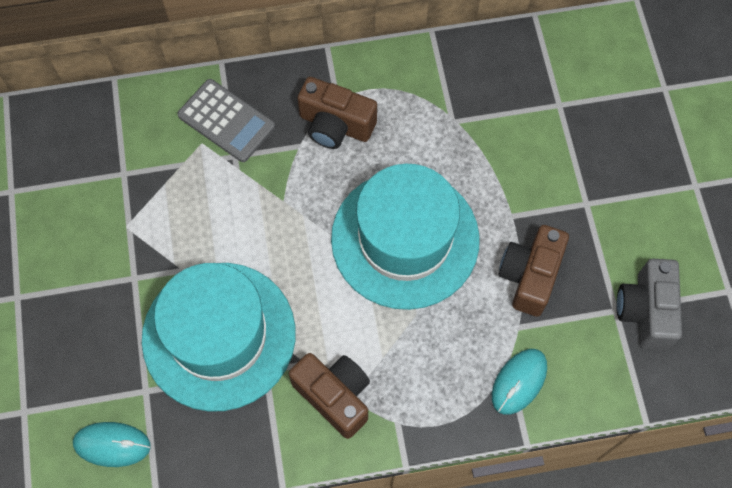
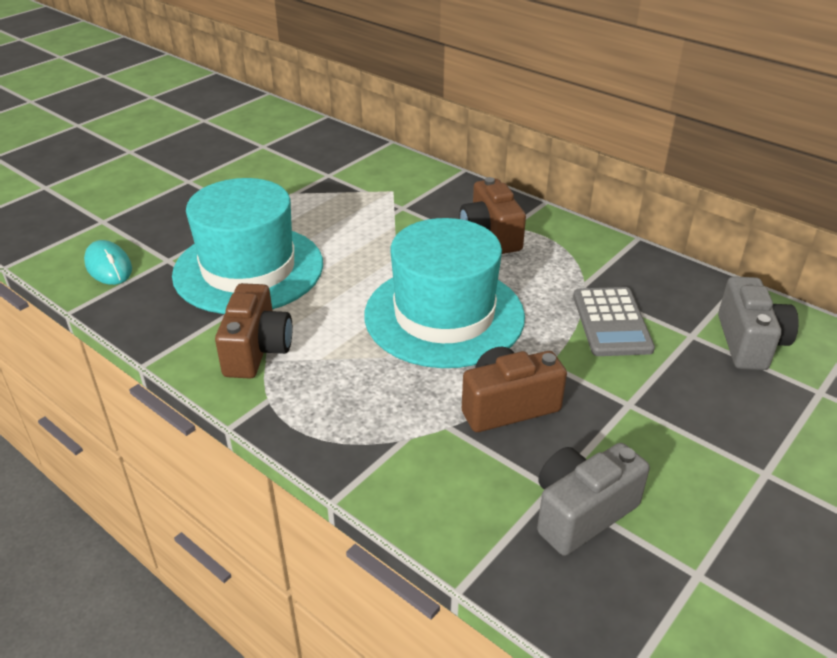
camera: 50 degrees right, 30 degrees down
(226, 121) = (424, 192): grey calculator -> grey calculator (611, 322)
(519, 382) = (393, 457): turquoise mouse -> none
(594, 79) = (749, 342): none -> grey camera

